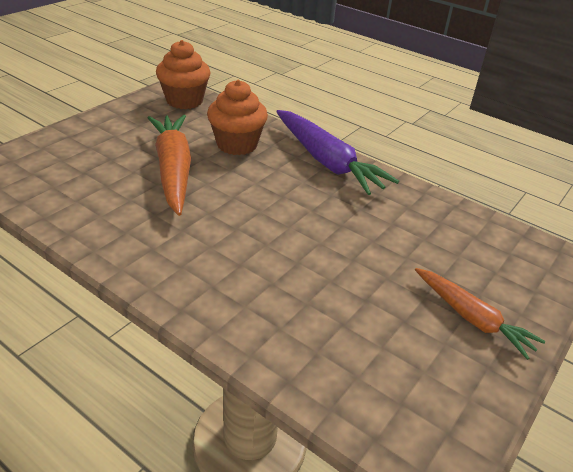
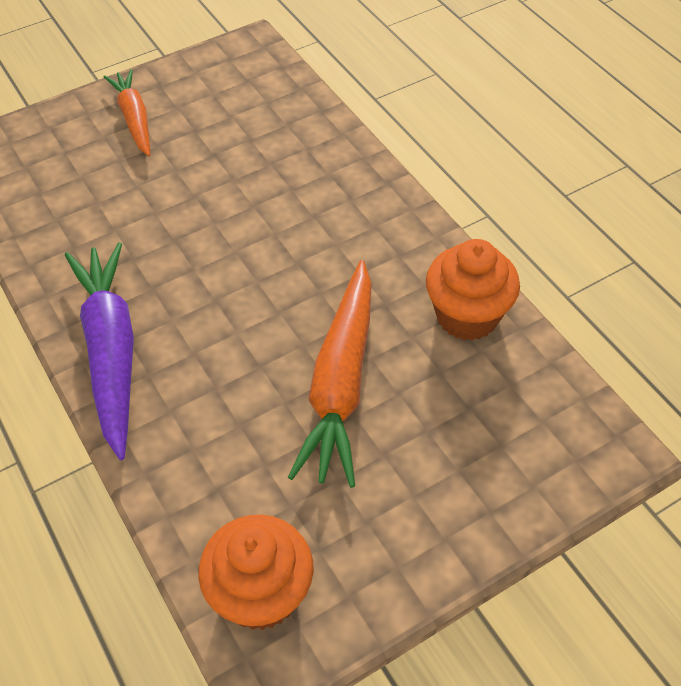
camera: 155 degrees left, 15 degrees up
(237, 144) = (223, 423): orange cupcake -> orange cupcake (467, 316)

